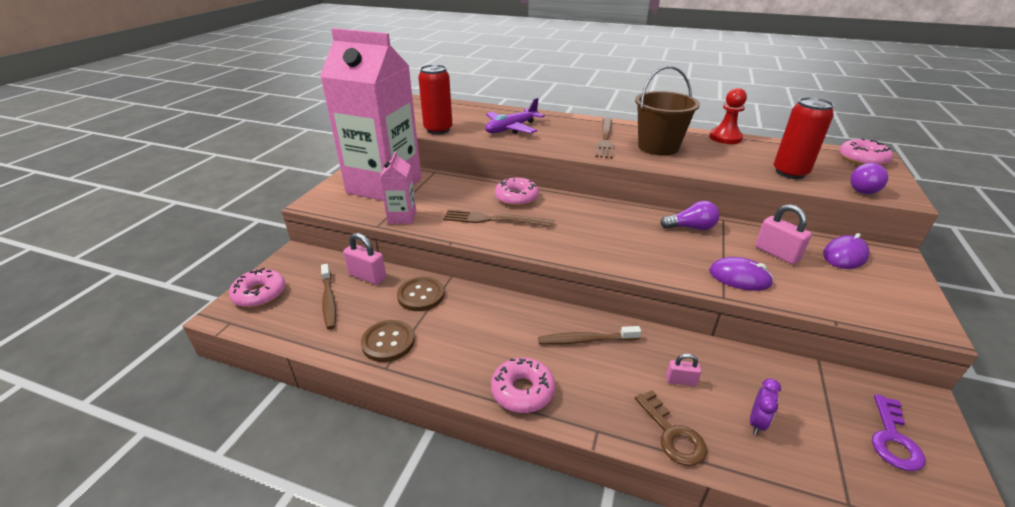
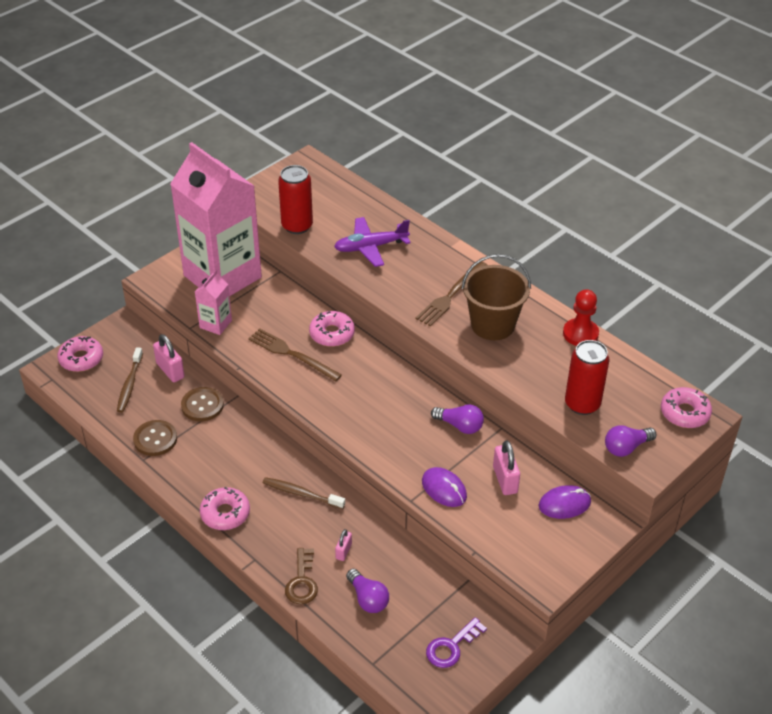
camera: 25 degrees right, 10 degrees up
(681, 381) = (343, 551): pink padlock -> pink padlock turned 75 degrees clockwise
(757, 422) = (368, 598): purple clock -> purple light bulb

